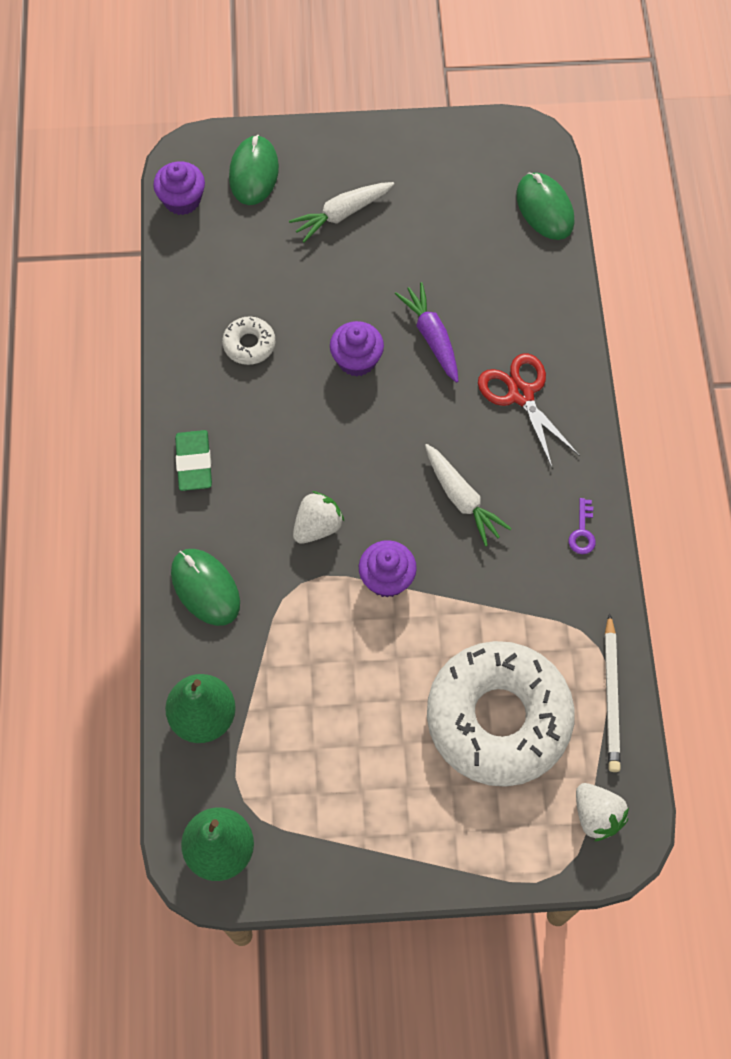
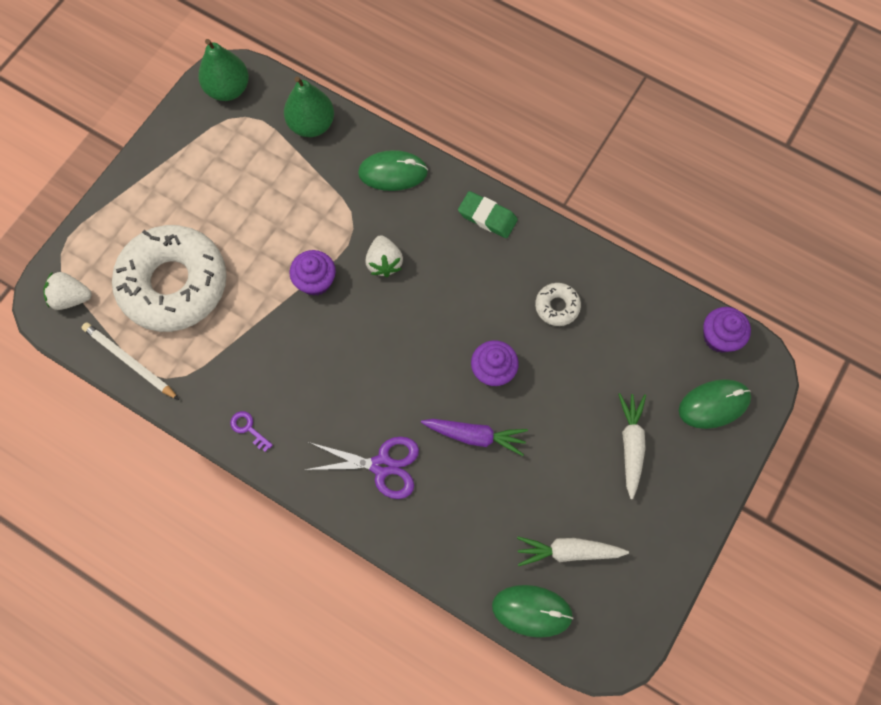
camera: 125 degrees right, 5 degrees up
(254, 173) = (714, 404): green mouse -> green mouse turned 60 degrees counterclockwise
(461, 498) = (334, 366): white carrot -> white carrot (568, 551)
(521, 394) = (382, 466): red scissors -> purple scissors

